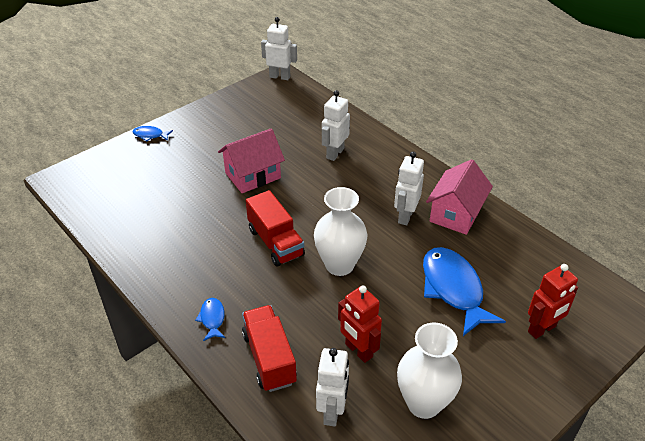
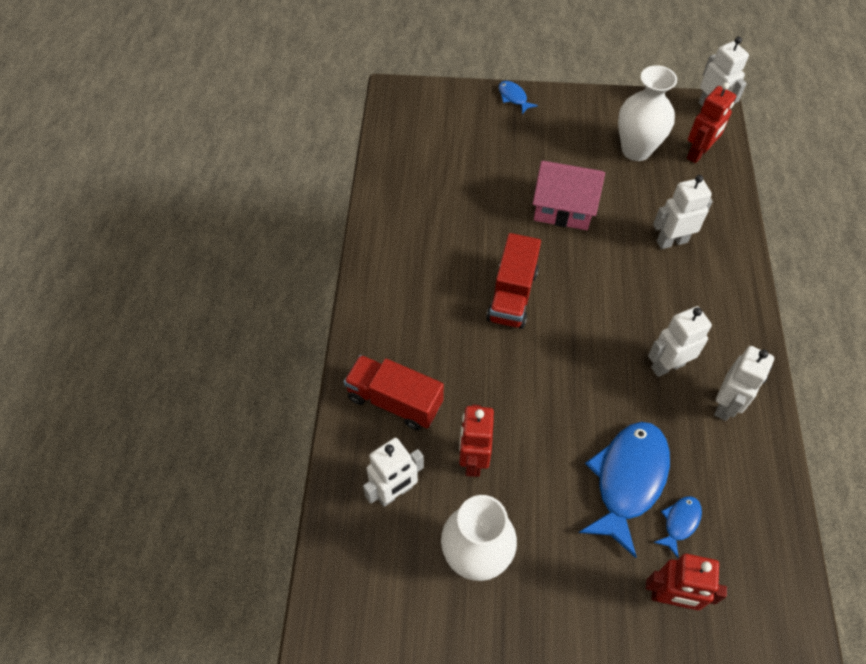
camera: 45 degrees right, 15 degrees up
(212, 319) = (387, 326): blue fish -> blue fish (679, 522)
(269, 358) = (394, 401): red truck -> red truck turned 90 degrees counterclockwise
(298, 102) = (698, 153): none -> red robot
(339, 265) = (545, 364): white vase -> white vase (636, 150)
(456, 214) = (726, 405): pink house -> white robot

